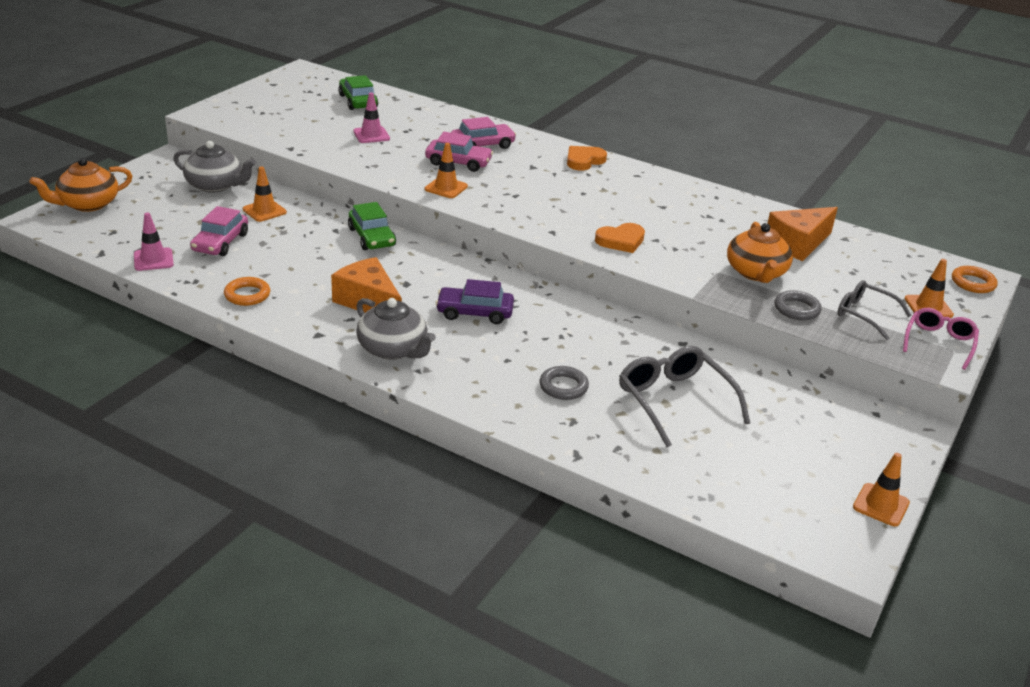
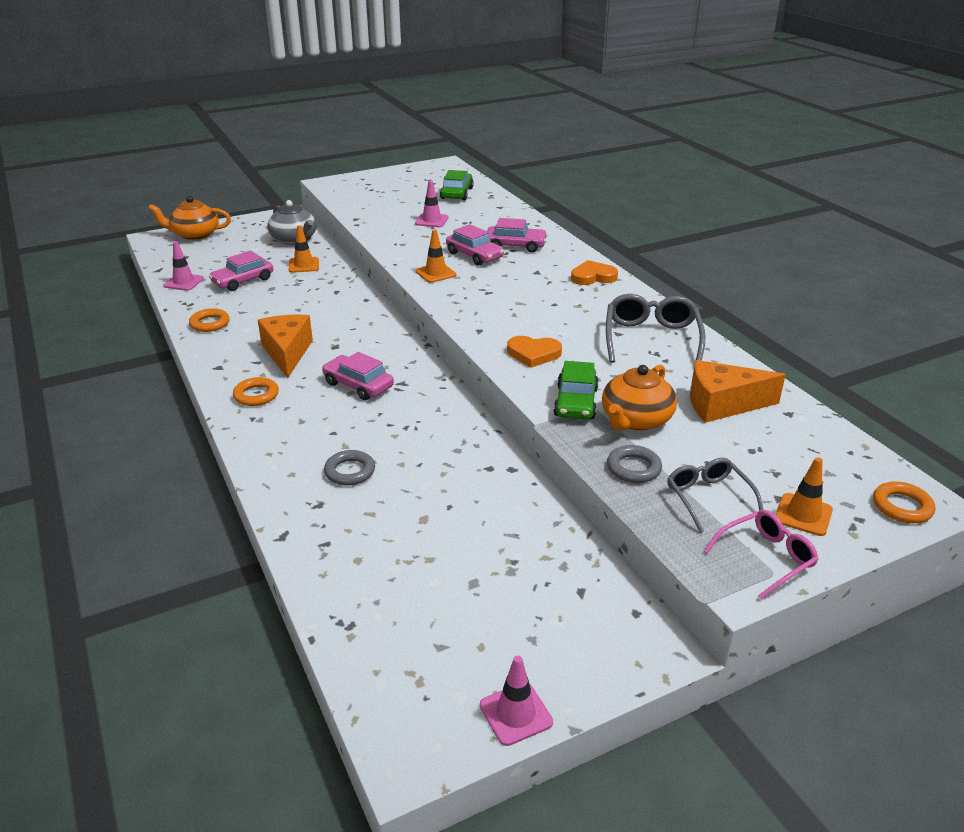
camera: 35 degrees right, 0 degrees up
(372, 237) = (356, 303): green car -> green car (576, 402)
(393, 349) = (256, 395): grey teapot -> orange ring
(474, 313) = (358, 385): purple car -> pink car
(674, 401) = (433, 520): grey glasses -> grey glasses (651, 339)
(881, 505) = (516, 714): orange traffic cone -> pink traffic cone

